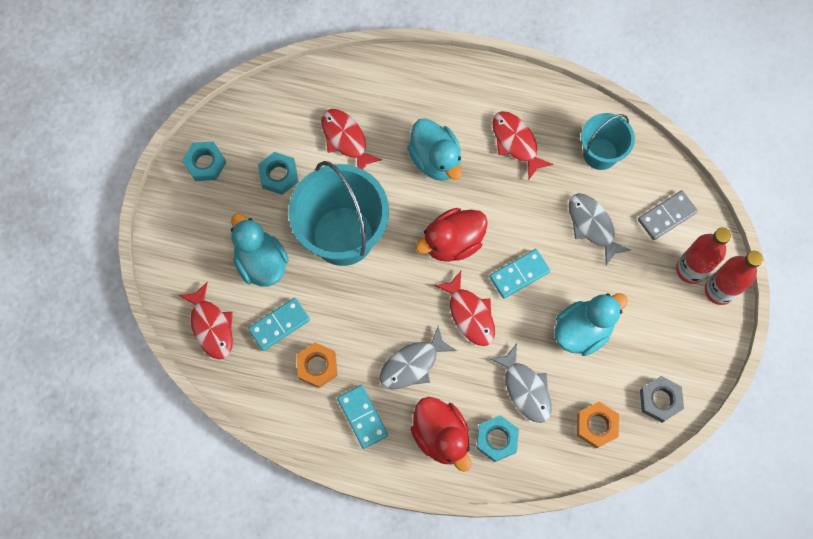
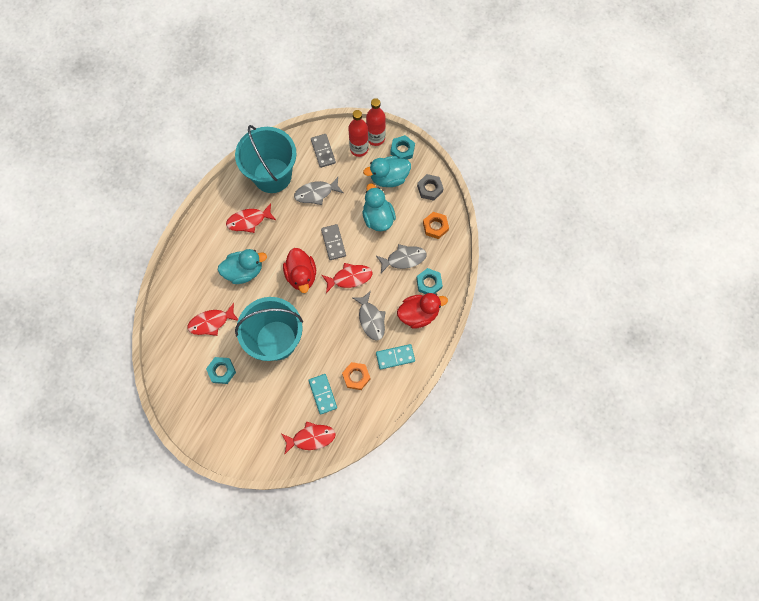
camera: 75 degrees left, 0 degrees up
(205, 163) = (197, 417): turquoise nut -> turquoise nut (402, 150)
(261, 262) = (278, 396): turquoise duck -> turquoise duck (389, 178)
(519, 274) = (333, 243): turquoise domino -> grey domino
(600, 154) = (272, 175): turquoise bucket -> turquoise bucket, size x1.78

